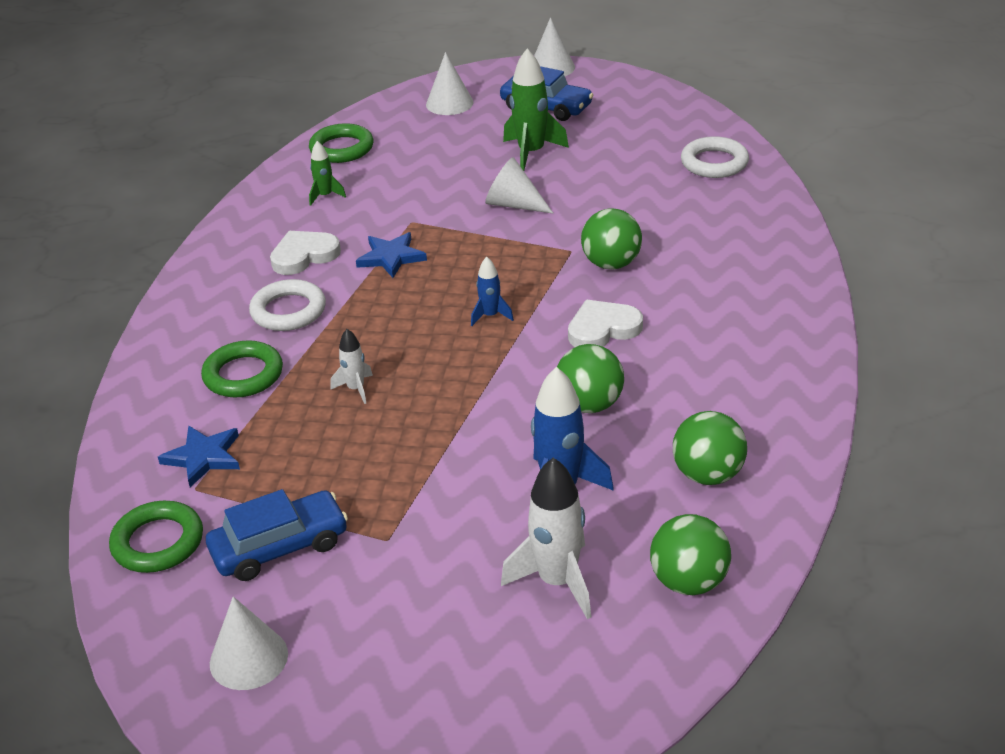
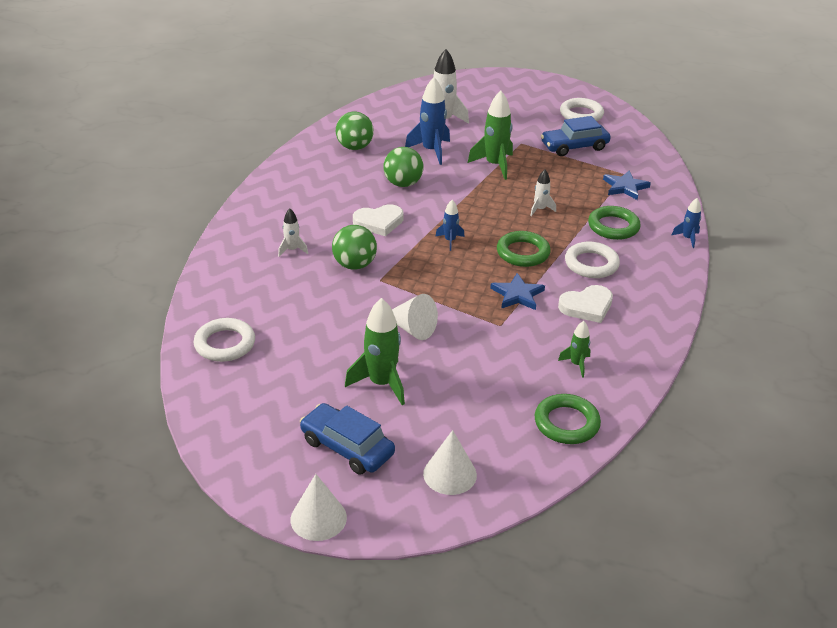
camera: 175 degrees left, 0 degrees up
(134, 371) = (687, 238): none -> blue rocket
(158, 542) = (637, 155): green ring -> green ring (523, 253)
(248, 658) = (581, 114): white cone -> white ring
(436, 472) = (495, 165): none -> green rocket
(689, 582) = (384, 114): green ball -> none
(705, 271) = (292, 250): none -> white rocket

